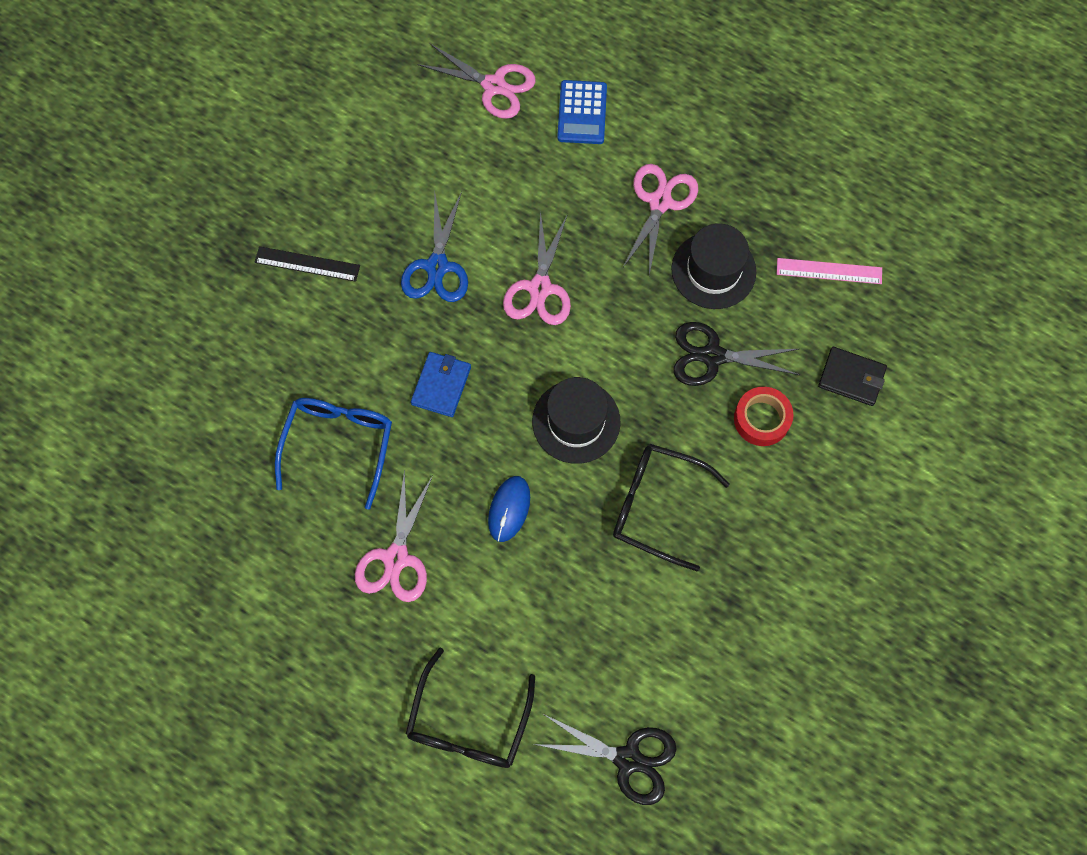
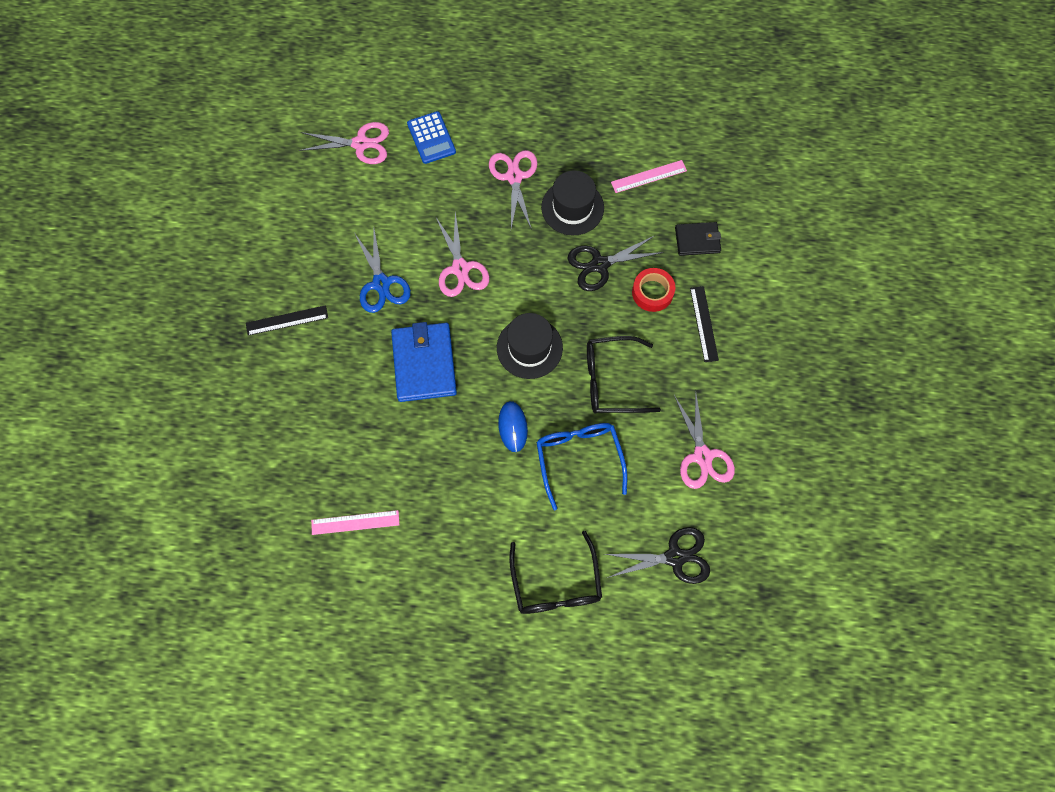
camera: 25 degrees left, 0 degrees up
(271, 539) = (355, 522): none -> pink ruler
(339, 445) = (371, 436): blue glasses -> blue glasses (579, 459)
(396, 558) = (450, 495): pink scissors -> pink scissors (702, 456)
(441, 385) = (424, 363): blue wallet -> blue wallet, size x1.71
(807, 486) = (703, 324): none -> black ruler

